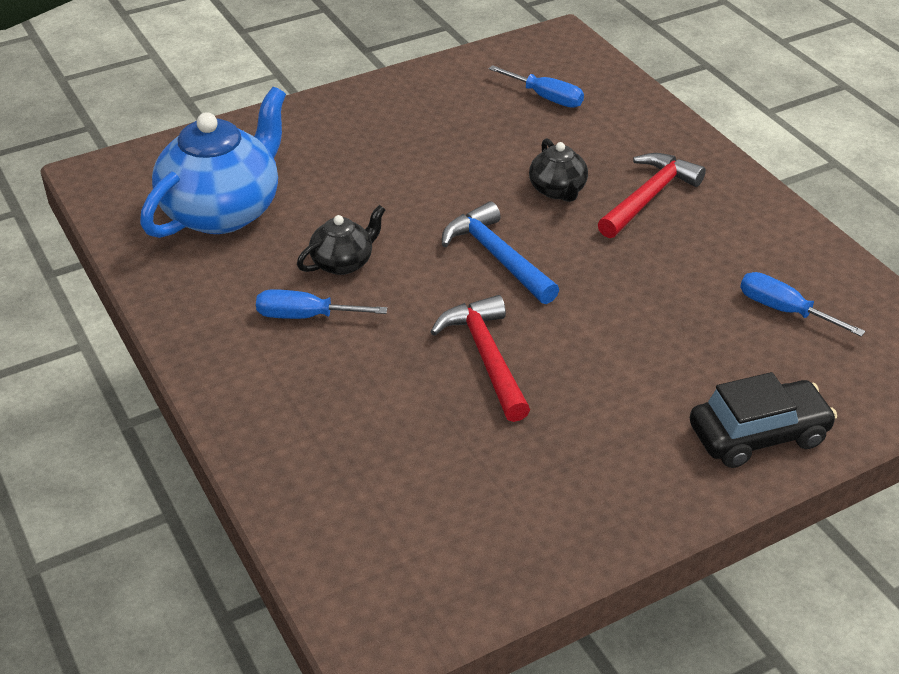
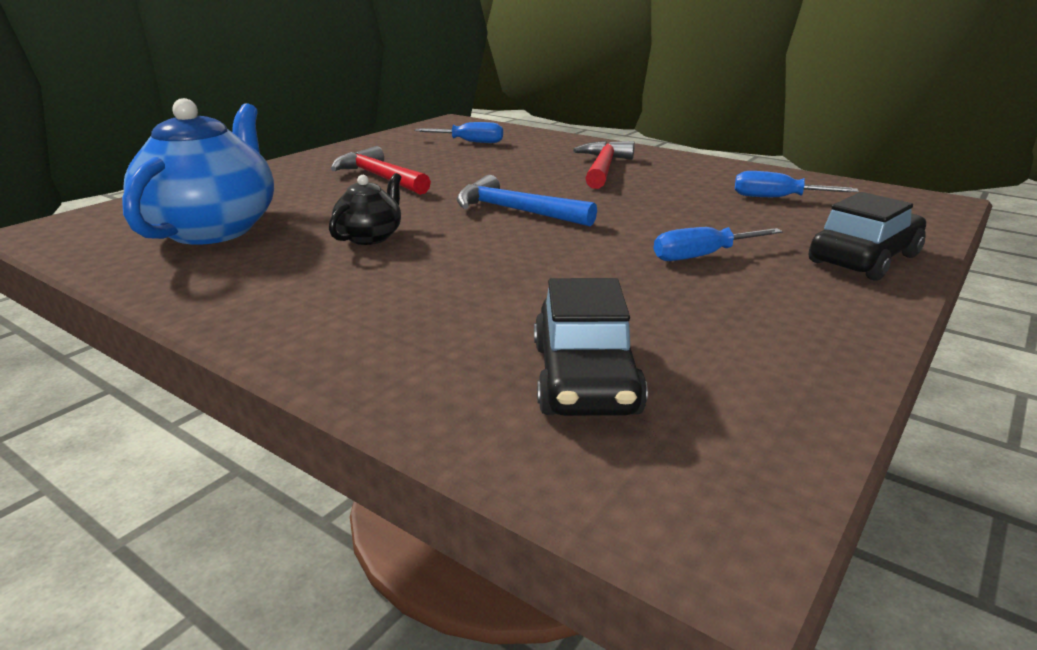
camera: 25 degrees left, 15 degrees down
(305, 316) = (358, 274): blue screwdriver -> blue screwdriver (702, 256)
(392, 492) = (584, 378): none -> black car
(486, 357) = (573, 264): red hammer -> red hammer (380, 178)
(558, 190) = (528, 175): black teapot -> none

